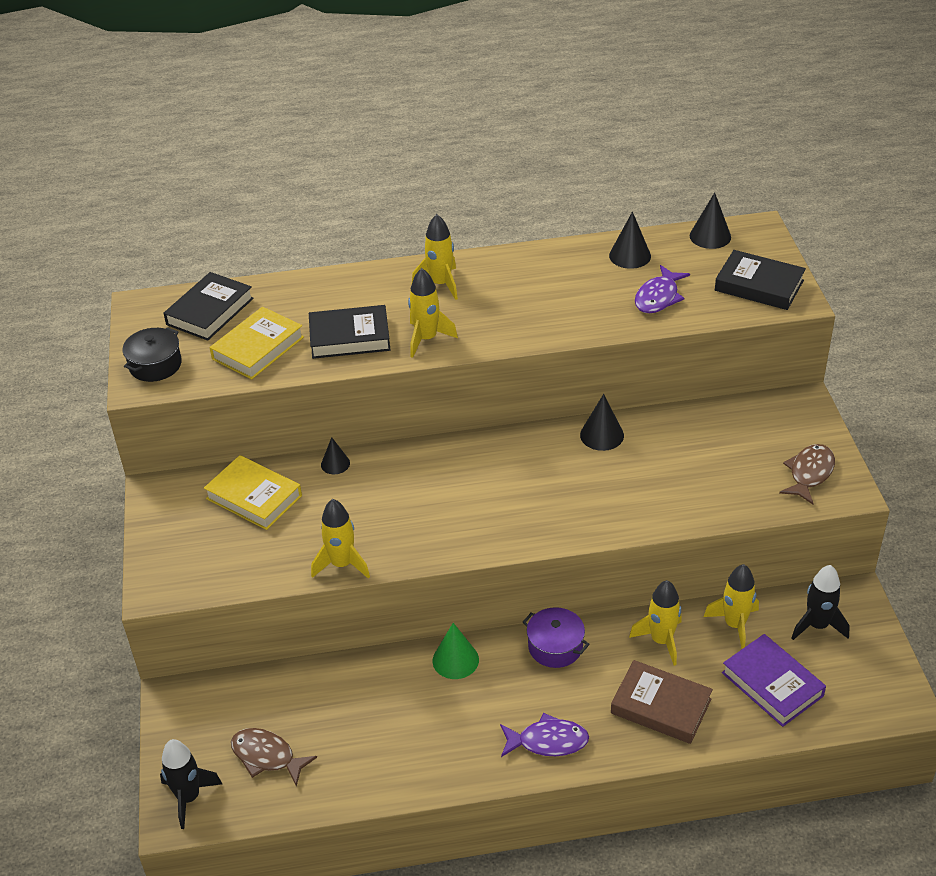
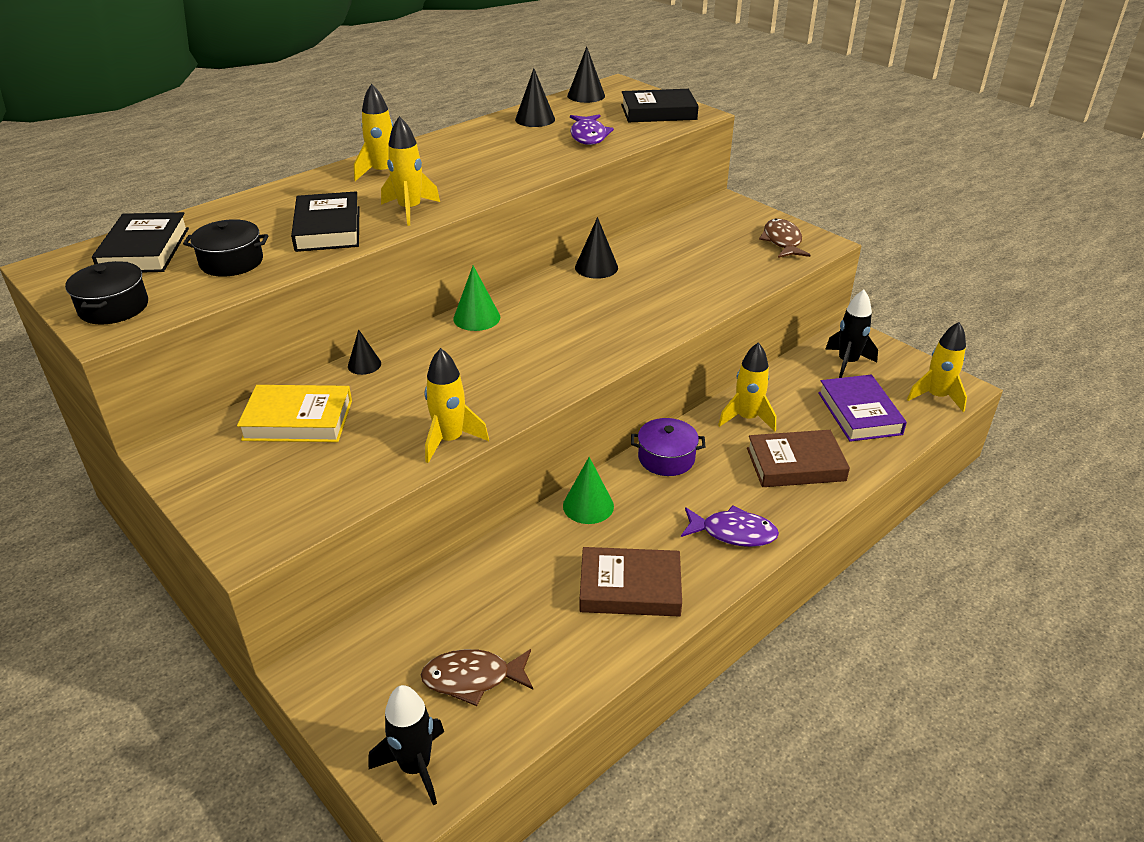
camera: 35 degrees left, 5 degrees down
(258, 348) = (231, 262): yellow book -> black pot
(349, 337) = (328, 228): black book -> black book turned 60 degrees counterclockwise
(428, 746) = (630, 587): none -> brown book
(455, 451) = (476, 318): none -> green cone
(548, 741) = (733, 533): purple fish -> purple fish turned 45 degrees clockwise
(734, 625) = (789, 385): yellow rocket -> yellow rocket (936, 397)
(772, 684) = (859, 413): purple book -> purple book turned 60 degrees clockwise

